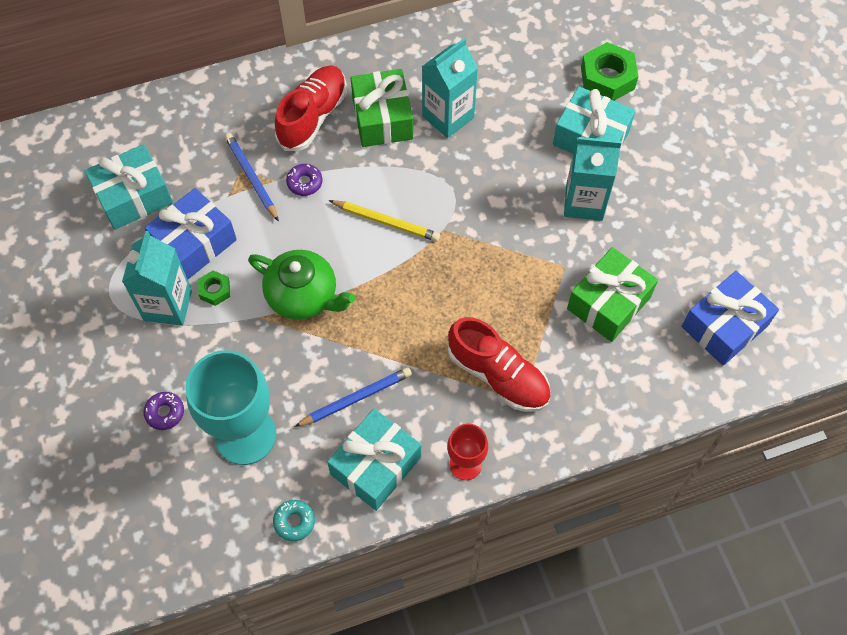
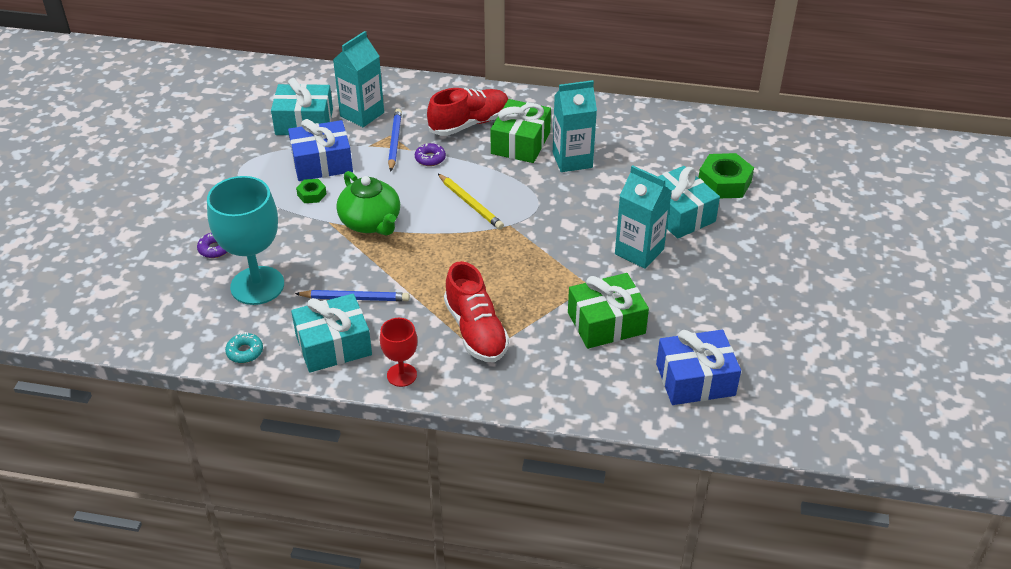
camera: 30 degrees right, 20 degrees down
(168, 305) = (272, 190): turquoise carton -> turquoise carton (362, 114)

